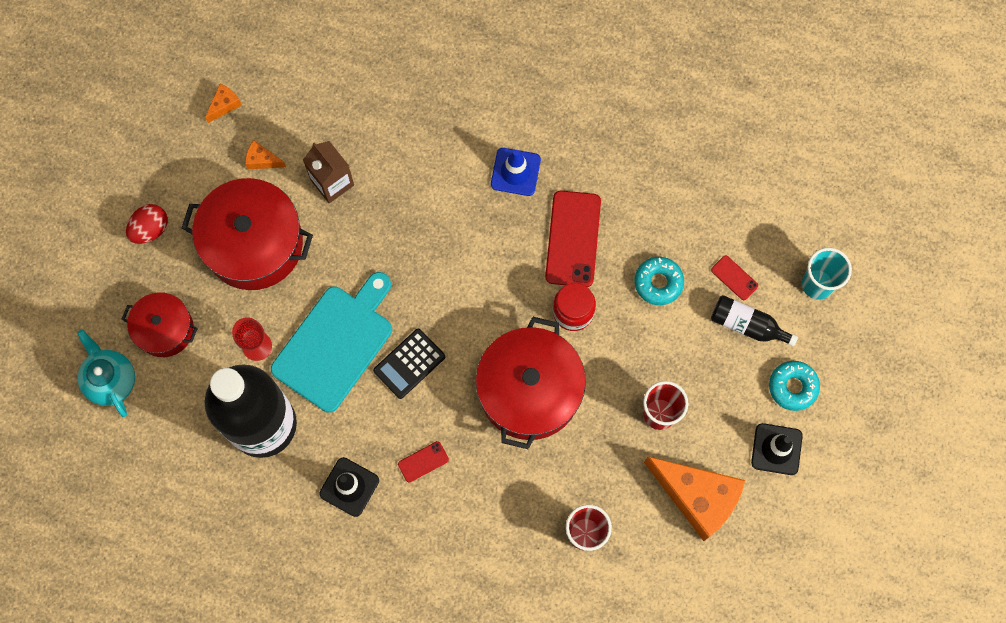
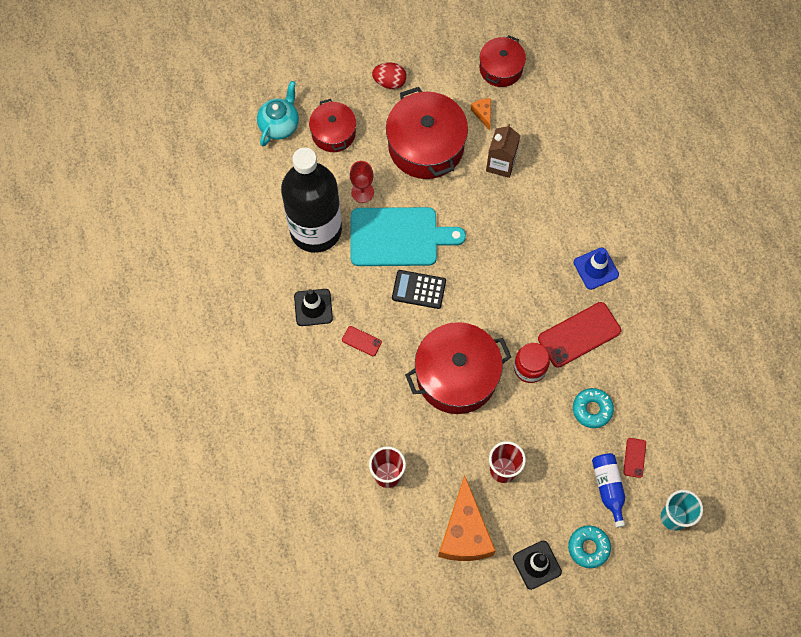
camera: 55 degrees right, 5 degrees down
(224, 105) = (501, 68): orange cheese -> red pot
(747, 325) = (608, 488): black bottle -> blue bottle

